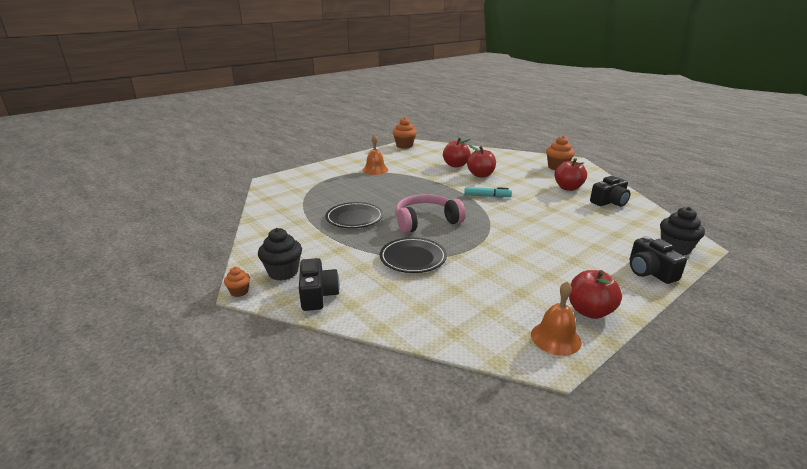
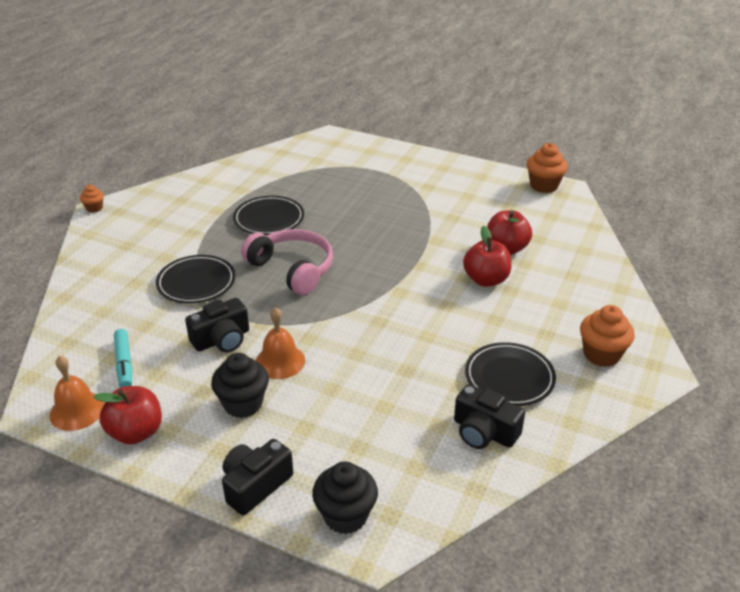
camera: 65 degrees right, 10 degrees up
(283, 272) = (134, 217): black cupcake -> black cupcake (243, 404)
(318, 295) = (104, 248): black camera -> black camera (222, 339)
(375, 170) = (424, 190): orange bell -> orange bell (280, 361)
(487, 196) = (407, 301): turquoise marker -> turquoise marker (124, 364)
(568, 188) = (509, 378): red apple -> black plate

